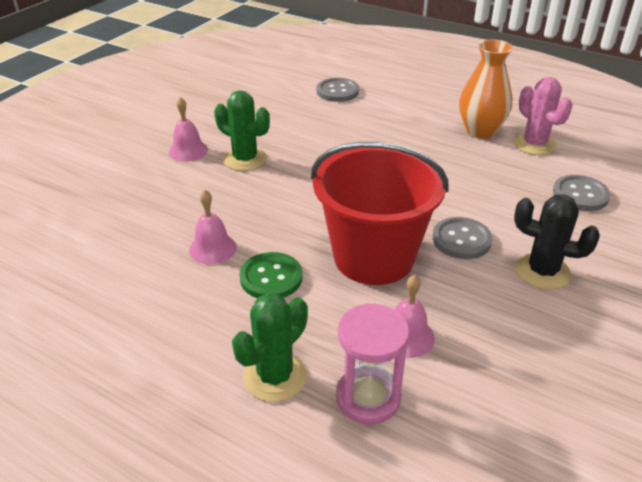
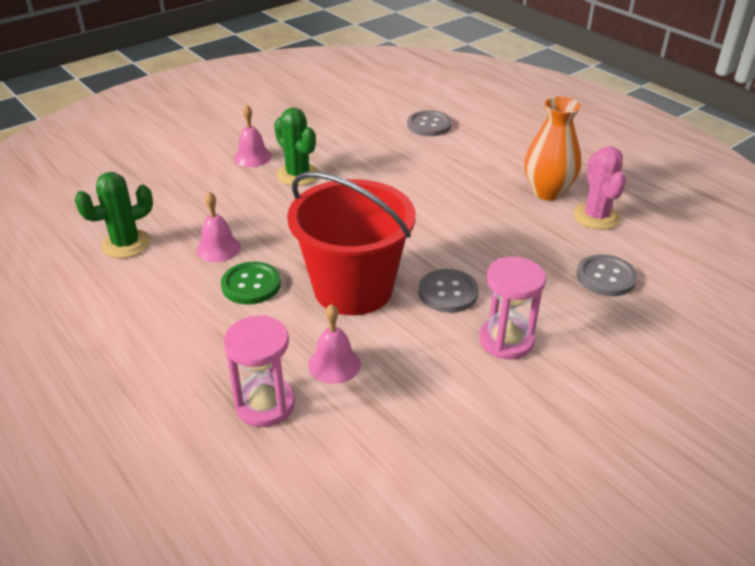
camera: 20 degrees right, 0 degrees up
(275, 376) = (201, 366): green cactus -> green cactus (126, 244)
(542, 271) = (506, 340): black cactus -> pink hourglass

